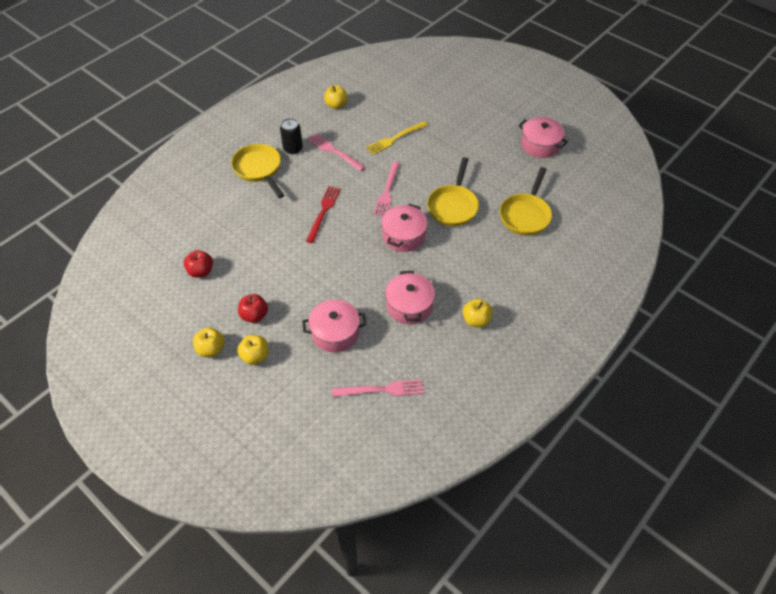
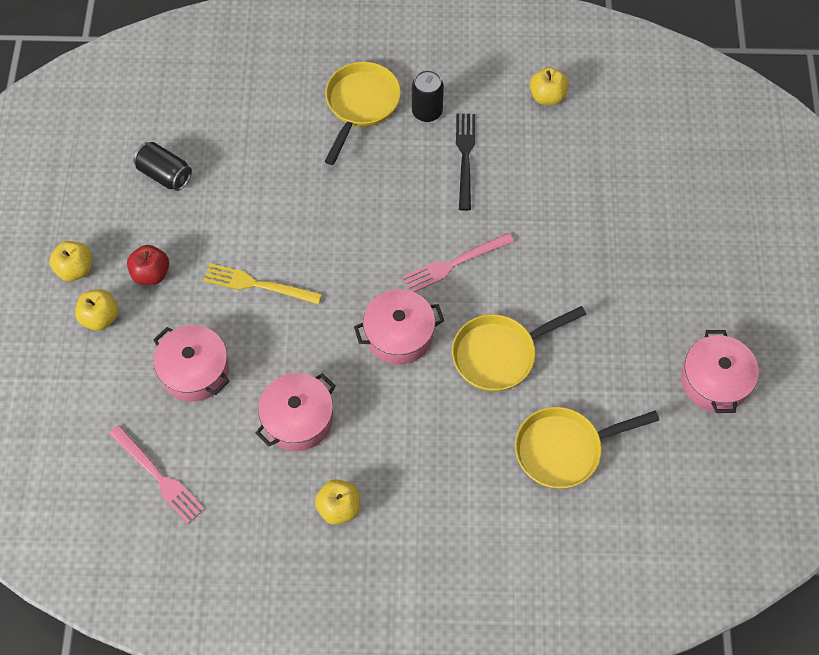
camera: 50 degrees right, 10 degrees up
(201, 271) = (165, 174): red apple -> black can
(323, 212) = (357, 223): red fork -> none
(334, 151) = (465, 157): pink fork -> black fork
(395, 138) = (554, 205): yellow fork -> yellow fork (258, 285)

